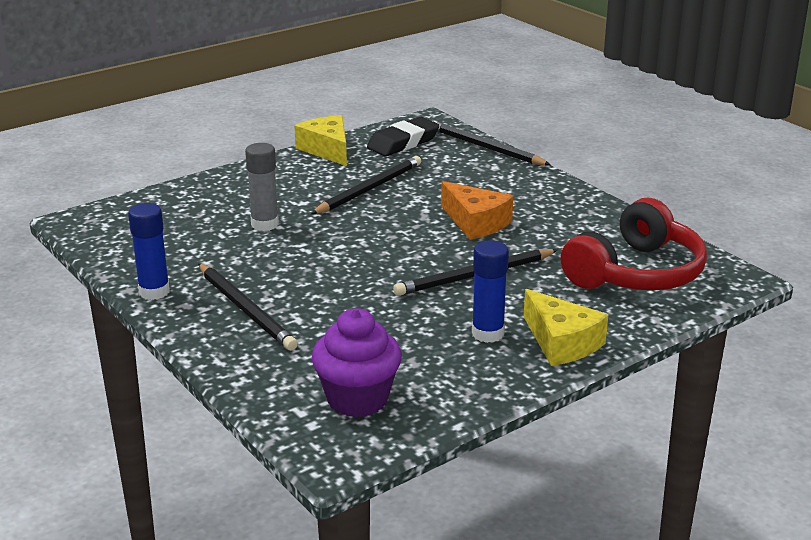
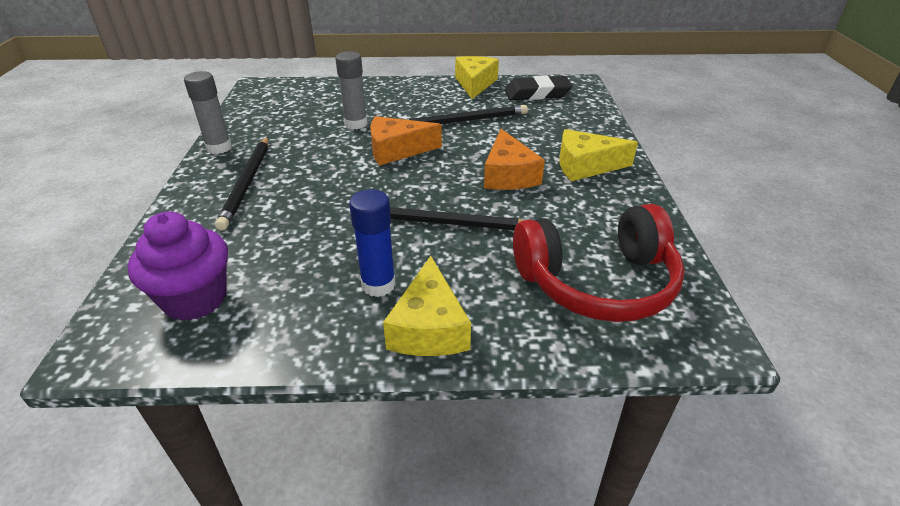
camera: 35 degrees right, 10 degrees up
(154, 292) = (219, 148): blue glue stick -> grey glue stick
(346, 235) = (397, 150): none -> orange cheese
(485, 147) = (598, 115): black pencil -> none
(528, 195) = (585, 166): none -> yellow cheese

